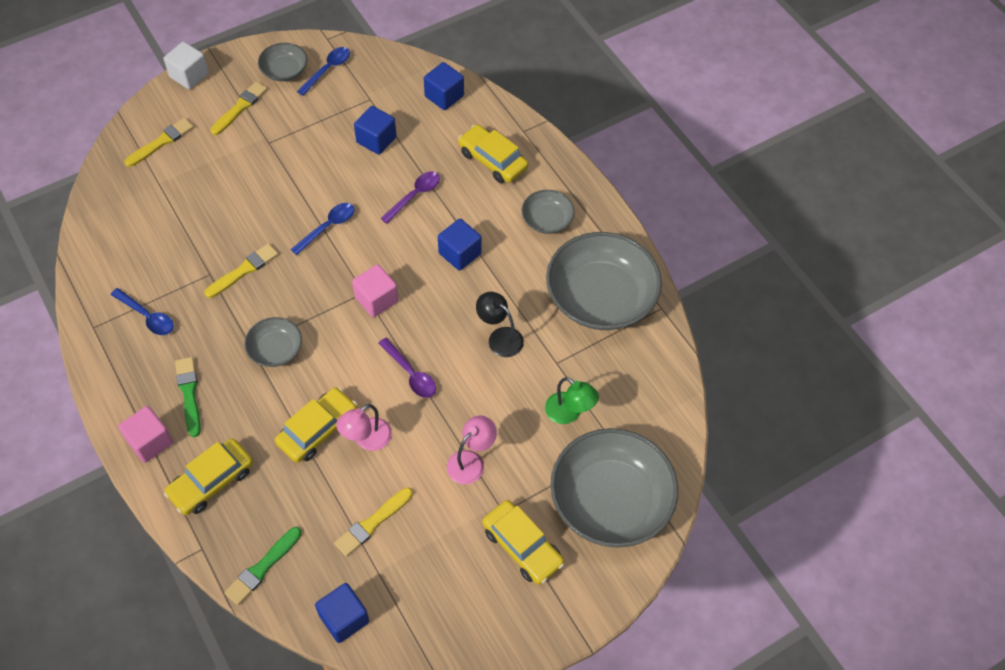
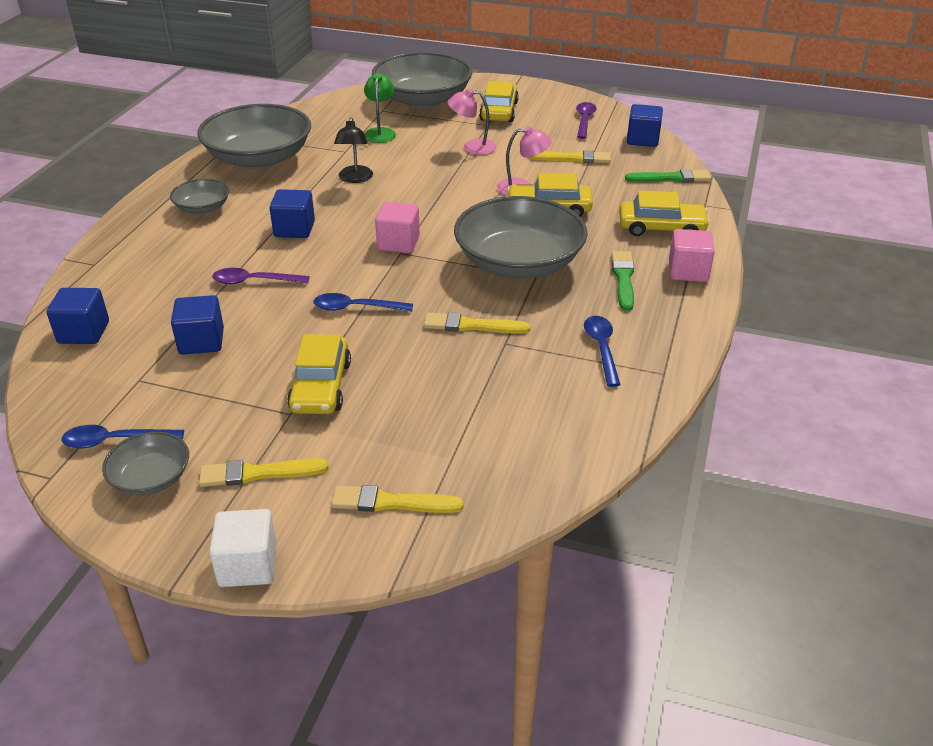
camera: 130 degrees left, 20 degrees down
(189, 394) = (623, 279): green brush -> green brush turned 150 degrees clockwise
(275, 349) = (519, 263): grey bowl -> grey bowl, size x2.07
(410, 374) = (442, 197): purple spoon -> purple spoon (584, 121)
(492, 160) = (155, 263): yellow car -> yellow car (321, 386)

